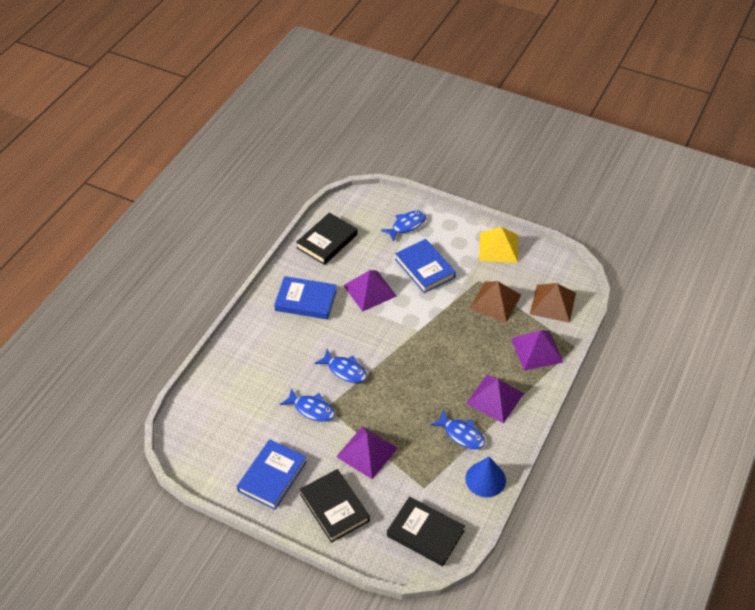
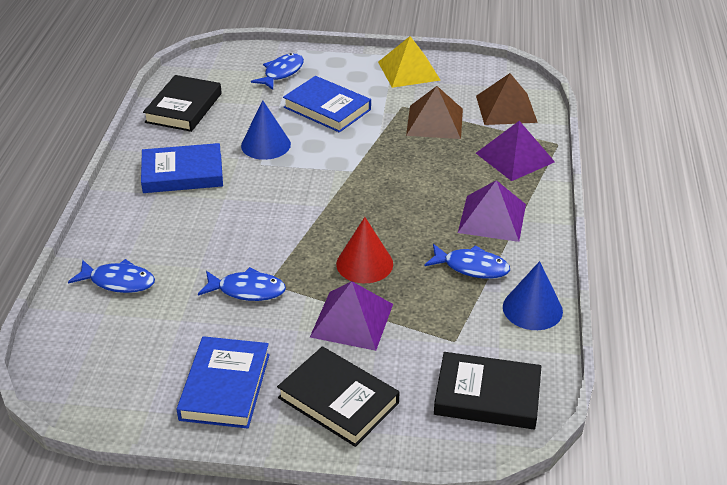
camera: 20 degrees left, 10 degrees down
(345, 370) = (274, 235): blue fish -> blue fish (118, 281)
(369, 290) = (266, 145): purple pyramid -> blue cone
(393, 410) = (364, 264): none -> red cone

